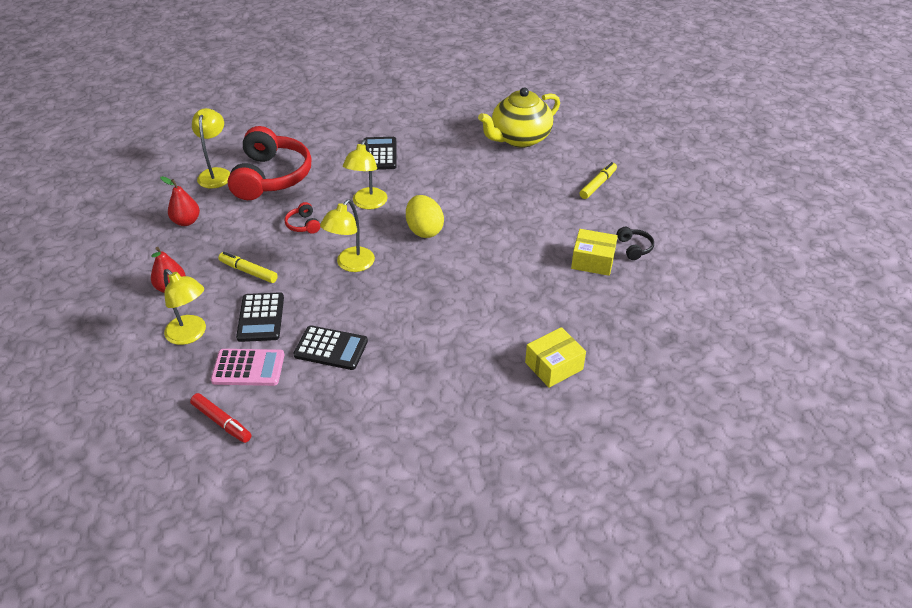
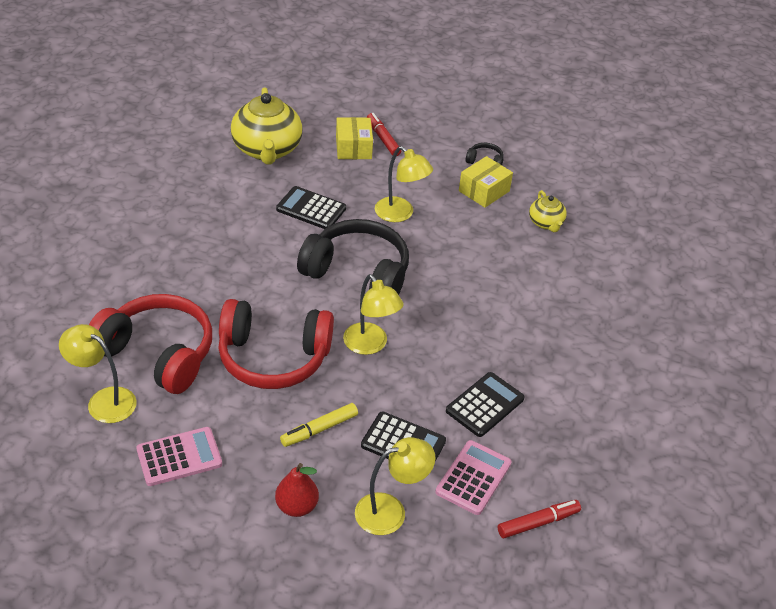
camera: 65 degrees left, 0 degrees up
(186, 221) = (179, 457): red pear -> pink calculator
(303, 225) = (273, 357): red headphones -> red headphones, size x2.49
(367, 203) = (279, 296): yellow lamp -> yellow lamp (400, 214)
(379, 154) = (198, 253): black calculator -> black calculator (311, 209)
(424, 230) = (357, 273): yellow egg -> black headphones
(554, 366) = (595, 272): yellow box -> yellow box (353, 147)
(589, 312) = (546, 223): none -> yellow teapot
(598, 184) = (383, 139): yellow marker -> red marker

